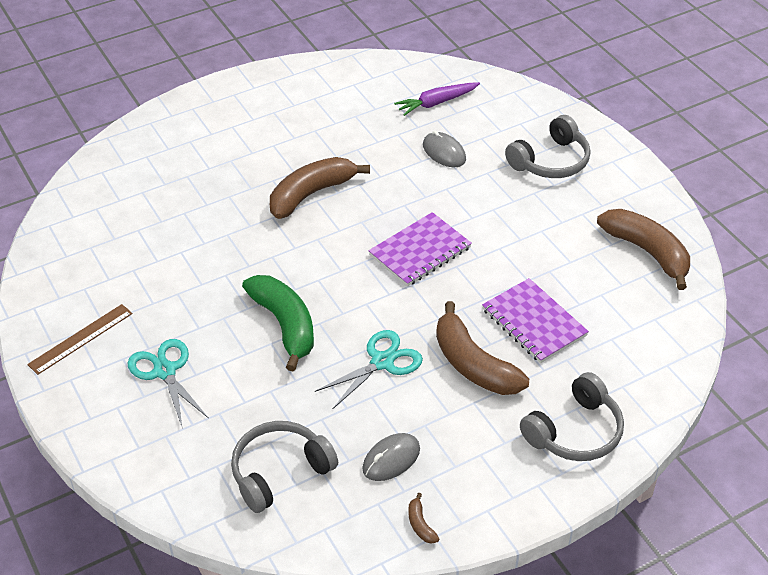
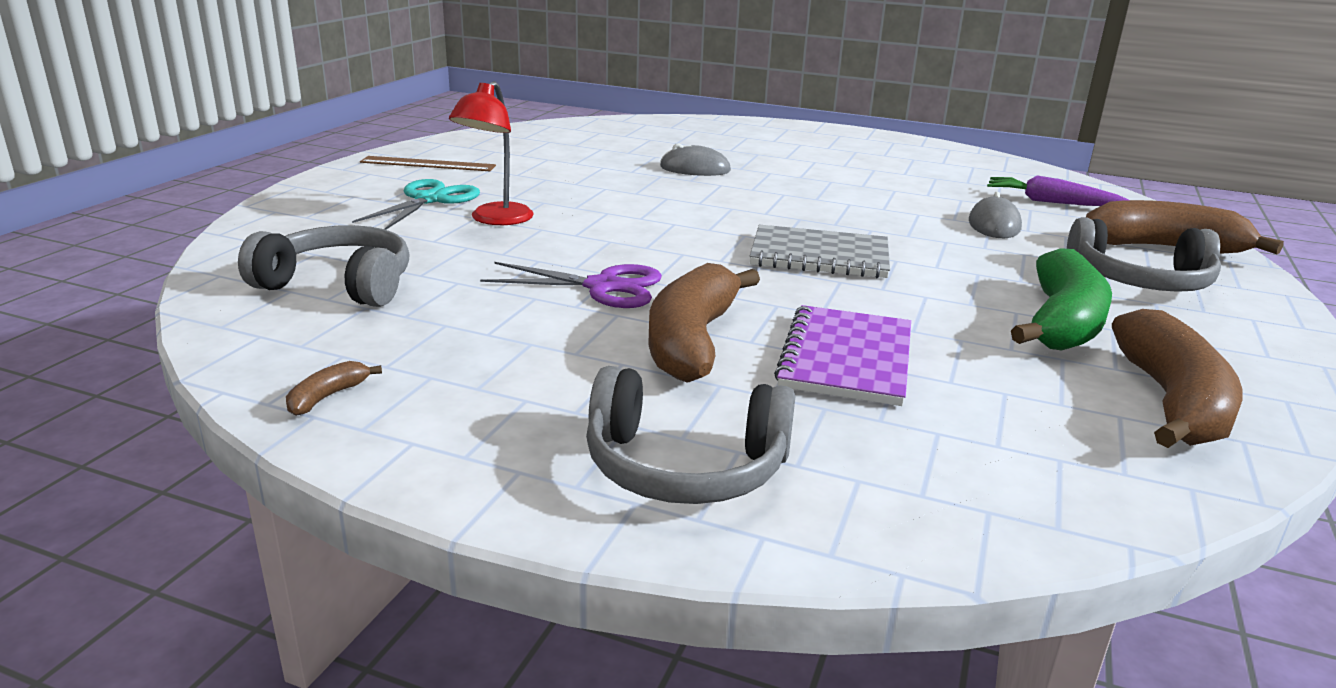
camera: 50 degrees right, 20 degrees down
(235, 356) = (495, 220): none -> red lamp
(284, 325) = (578, 227): green banana -> green banana (1062, 322)
(311, 194) = (787, 189): brown banana -> brown banana (1162, 248)
(382, 362) = (603, 287): turquoise scissors -> purple scissors
(391, 459) = (437, 340): grey mouse -> grey mouse (695, 169)
(420, 251) = (819, 256): purple notebook -> grey notebook

